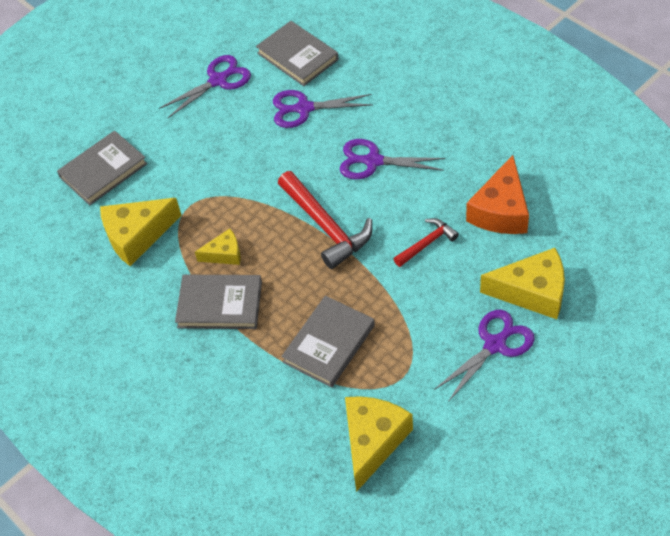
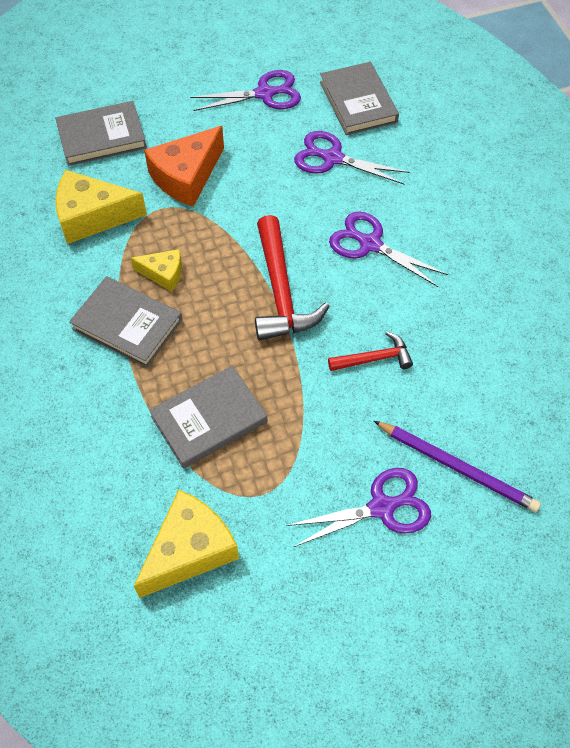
camera: 20 degrees right, 5 degrees up
(500, 210) = (475, 359): orange cheese -> orange cheese (186, 176)
(532, 292) = (457, 467): yellow cheese -> purple pencil

